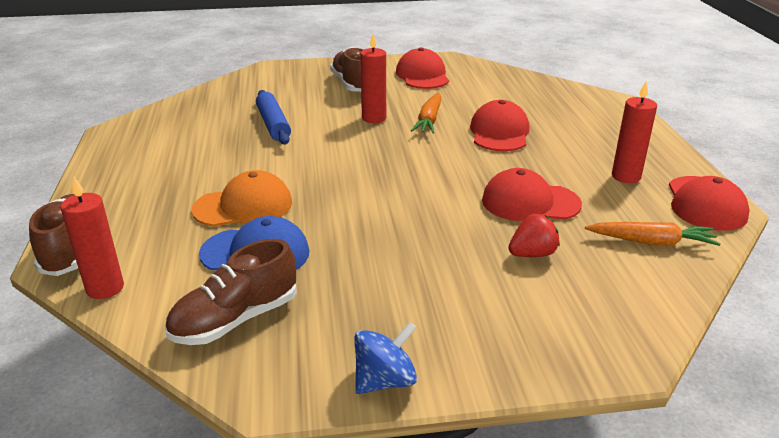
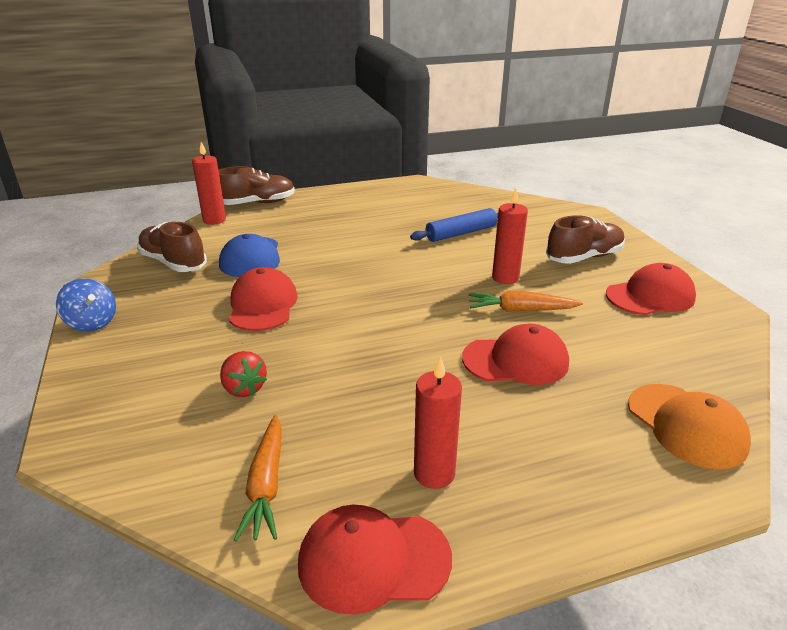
camera: 80 degrees right, 0 degrees up
(243, 206) = (315, 243): orange cap -> orange cap (686, 425)
(530, 202) = (346, 386): red cap -> red cap (263, 305)

